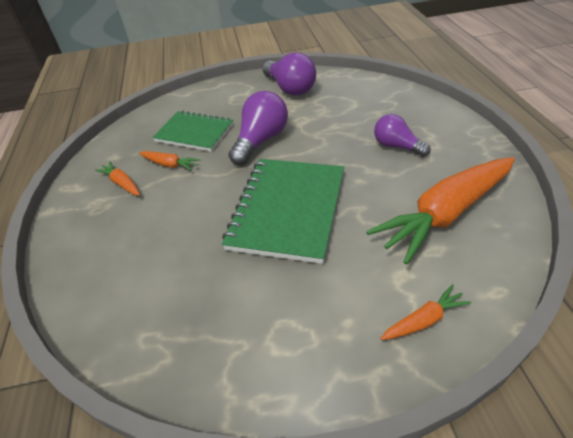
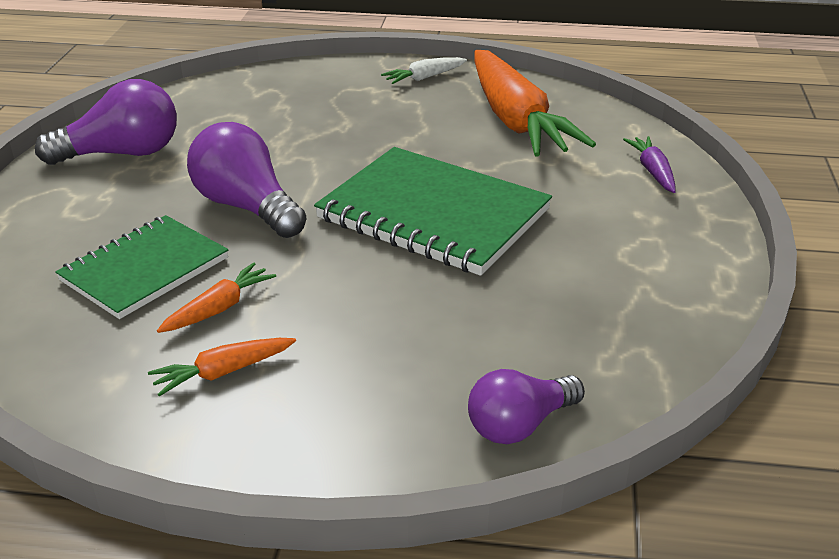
camera: 75 degrees left, 10 degrees down
(396, 146) = (370, 113): purple light bulb -> purple light bulb (519, 425)
(424, 320) = (652, 171): orange carrot -> purple carrot
(470, 152) = (424, 78): none -> white carrot

